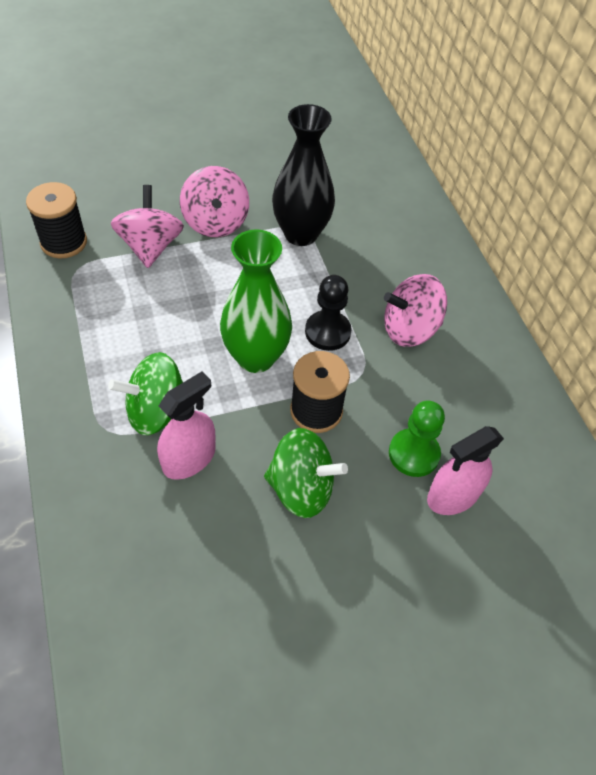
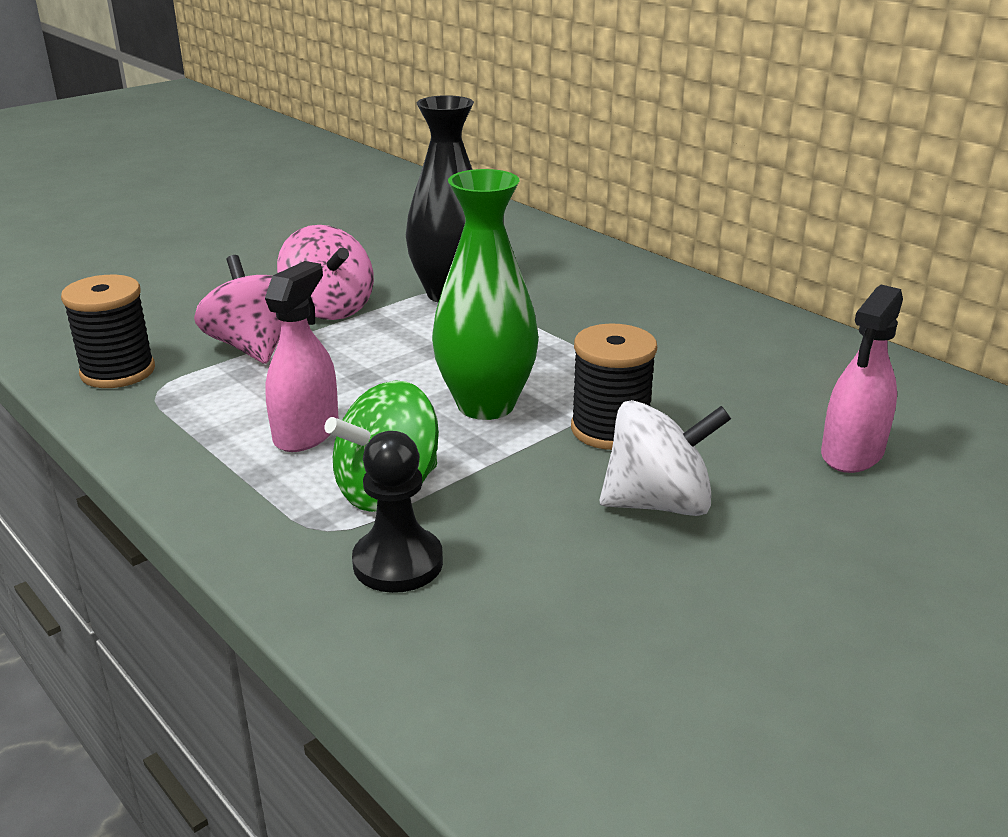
camera: 20 degrees left, 25 degrees down
(189, 458) = (476, 521): pink spray bottle -> pink spray bottle (306, 432)
(301, 488) = (658, 503): green spinning top -> white spinning top
(327, 332) = (560, 361): black pawn -> black pawn (398, 563)
(409, 329) = (658, 335): pink spinning top -> none
(414, 454) = (768, 432): green pawn -> none

